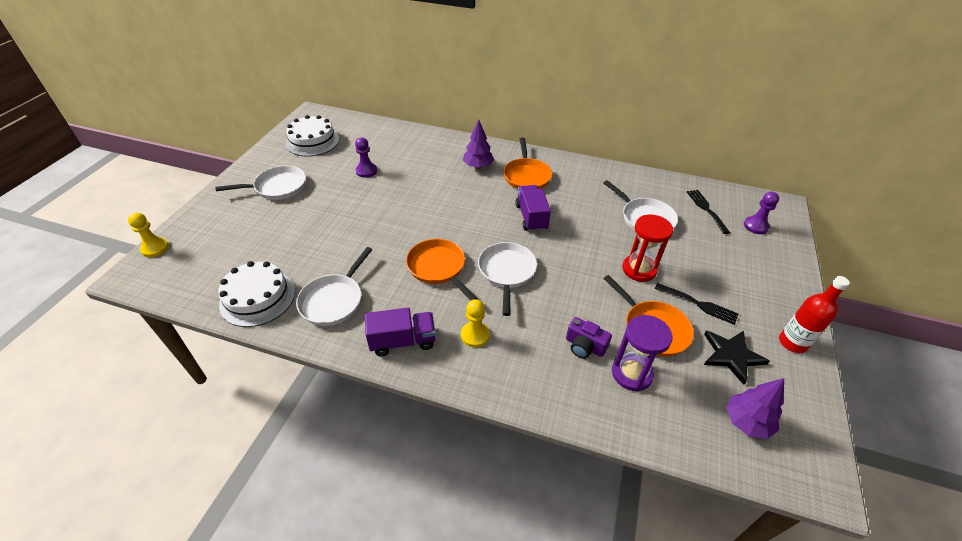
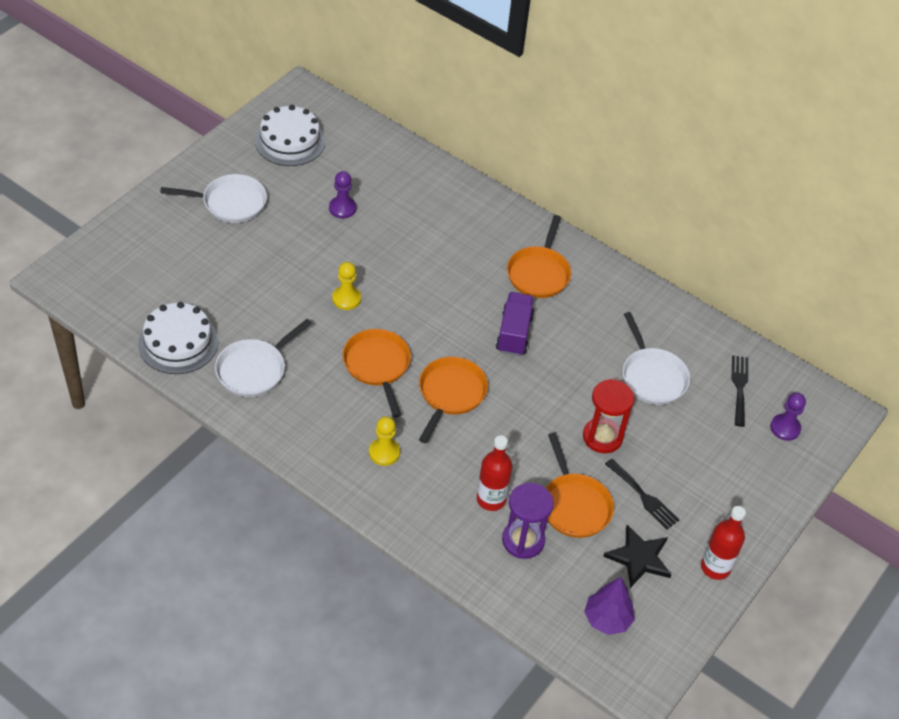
camera: 15 degrees right, 5 degrees up
(155, 248) = (83, 249): yellow pawn -> yellow pawn (346, 299)
(403, 341) = (309, 435): purple truck -> none
(478, 166) = (484, 240): purple tree -> none
(506, 272) = (450, 394): white pan -> orange pan
(584, 346) = (491, 499): purple camera -> red bottle

